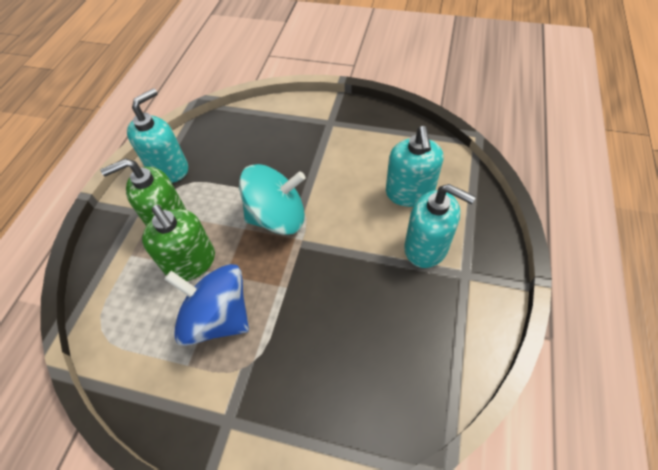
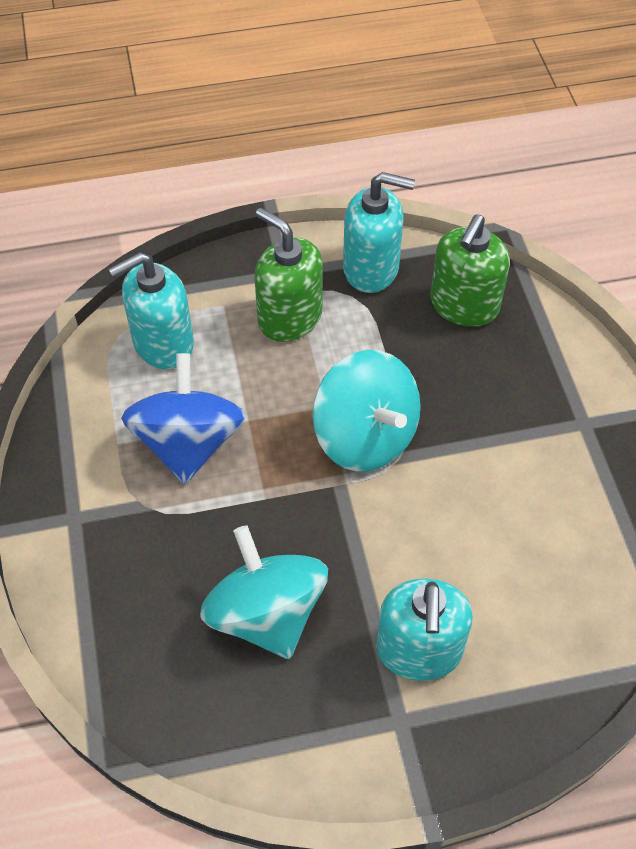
camera: 60 degrees right, 0 degrees up
(191, 263) = (245, 374): green soap dispenser -> green soap dispenser (464, 305)
(366, 319) = (266, 613): none -> turquoise spinning top
(409, 193) = (508, 592): turquoise soap dispenser -> turquoise soap dispenser (163, 343)

